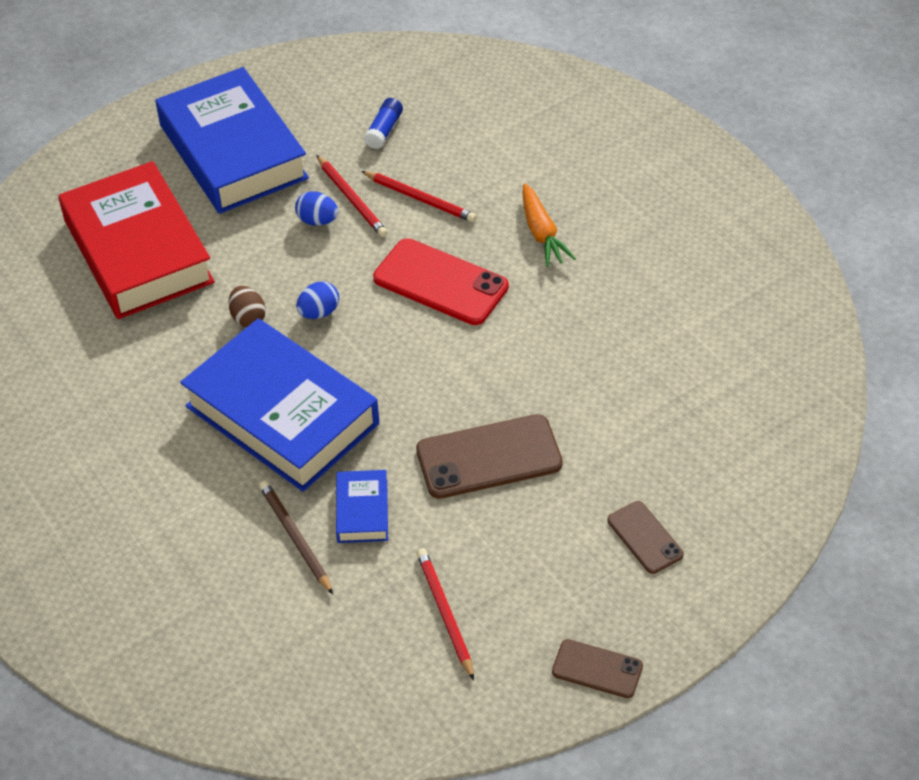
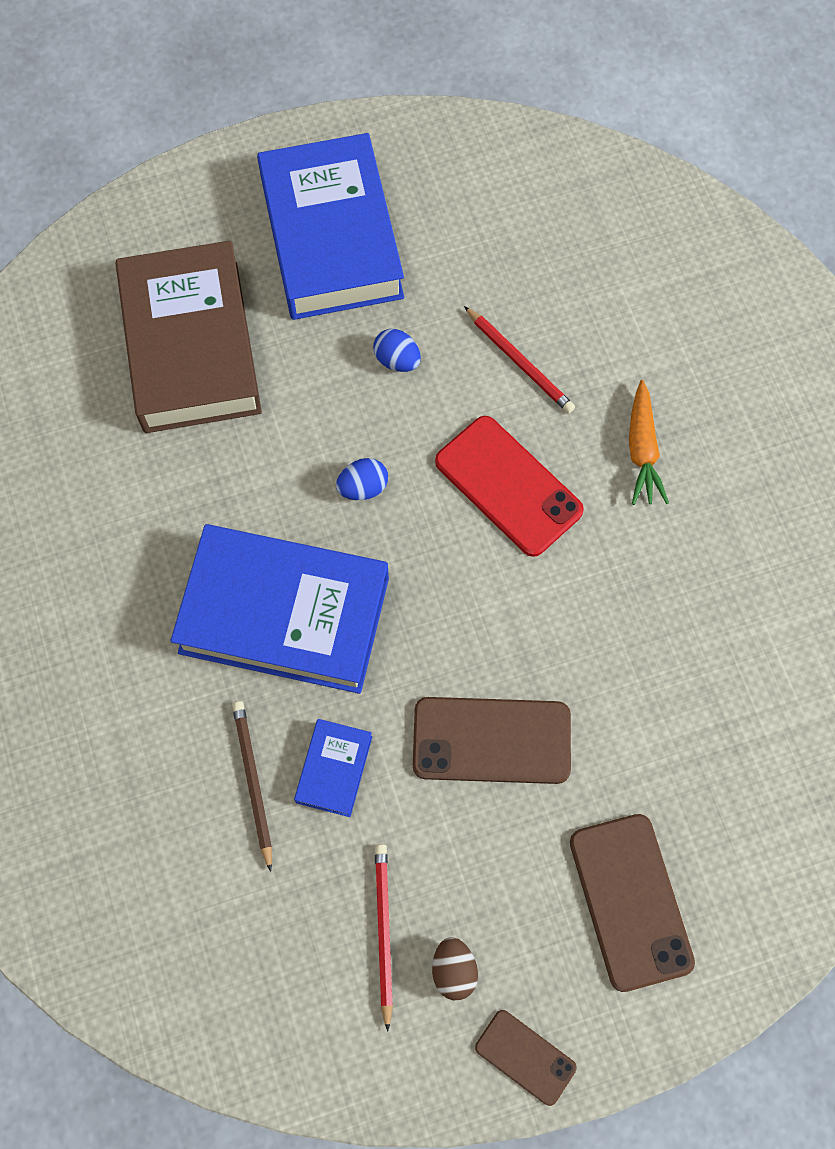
camera: 15 degrees right, 20 degrees up
(138, 251) = (191, 346): red book -> brown book
(248, 318) = (284, 472): brown egg -> brown egg (454, 970)
(282, 415) = (284, 615): blue book -> blue book turned 45 degrees counterclockwise
(352, 199) = (444, 340): red pencil -> none
(384, 130) = (507, 254): blue glue stick -> none
(645, 537) = (630, 901): brown phone -> brown phone, size x1.76

